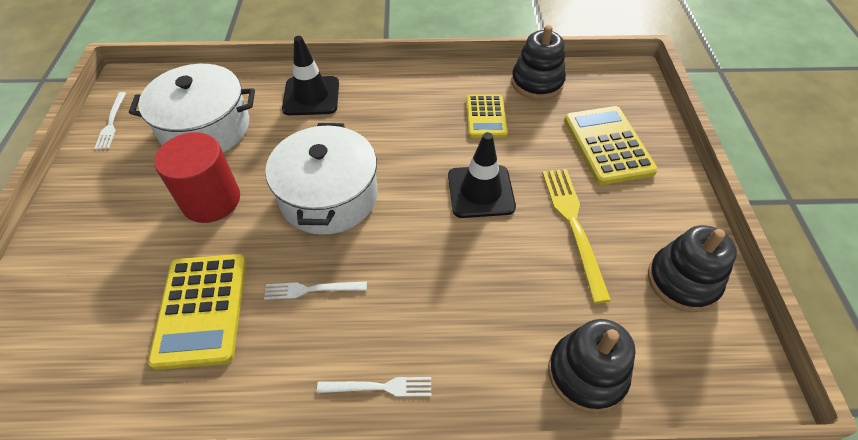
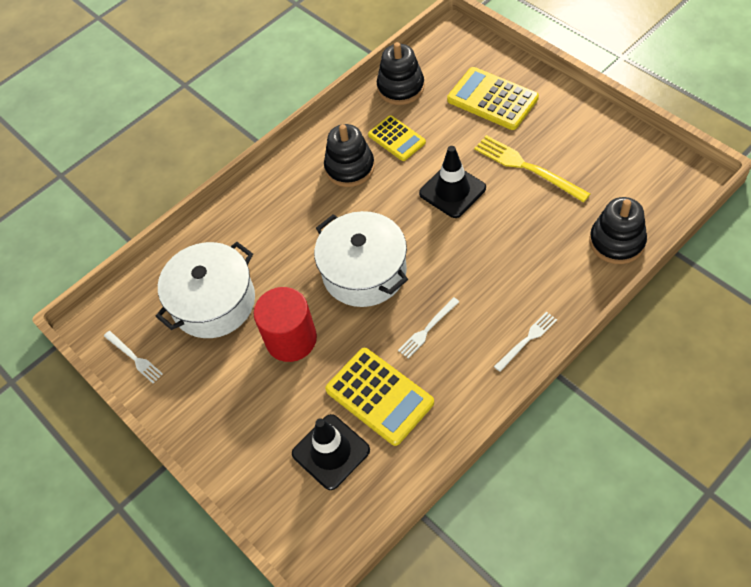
camera: 35 degrees left, 5 degrees up
(311, 96) = (257, 219): black traffic cone -> black traffic cone (331, 452)
(682, 281) = (613, 152): black stacking toy -> black stacking toy (350, 167)

